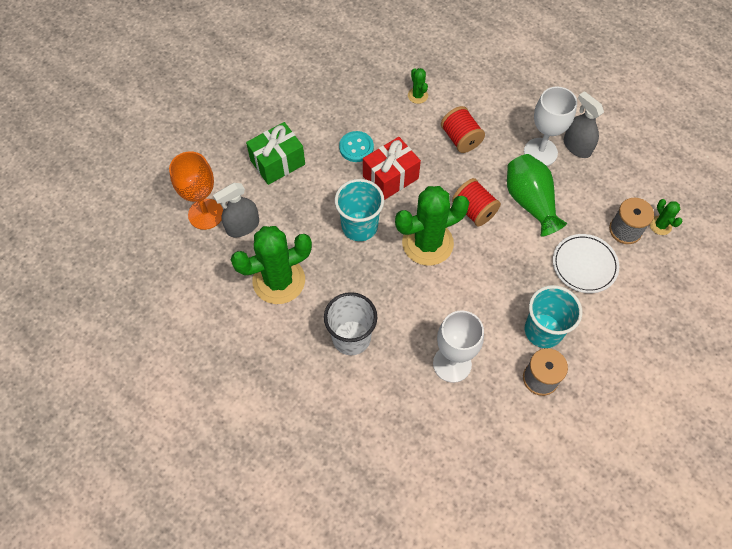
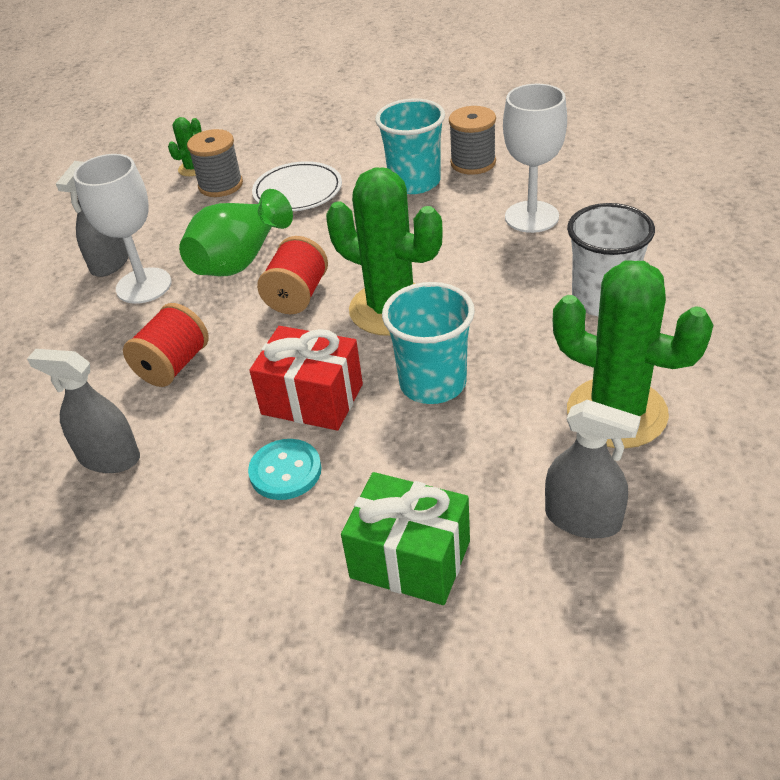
camera: 120 degrees left, 20 degrees down
(205, 214) = (621, 591): orange goblet -> none
(417, 95) = (109, 457): green cactus -> grey spray bottle

